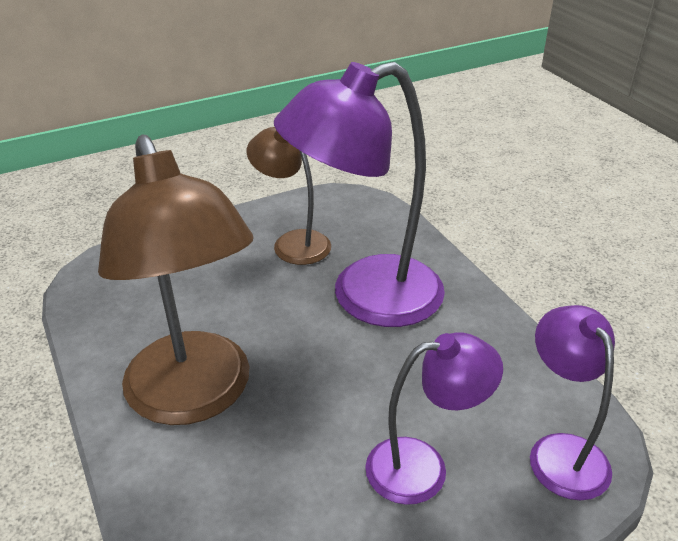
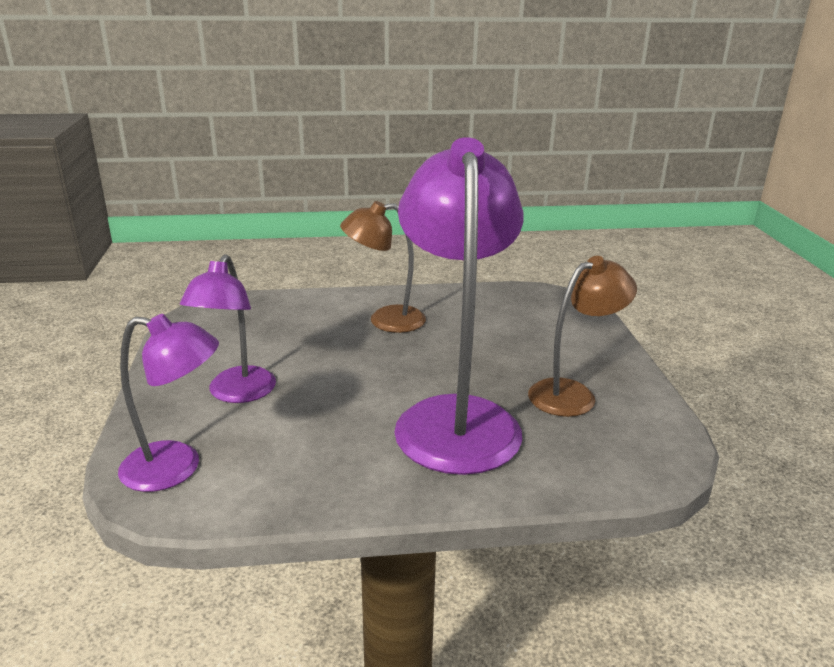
camera: 110 degrees right, 10 degrees down
(195, 397) = (385, 320): brown lamp -> brown lamp, size x0.56

